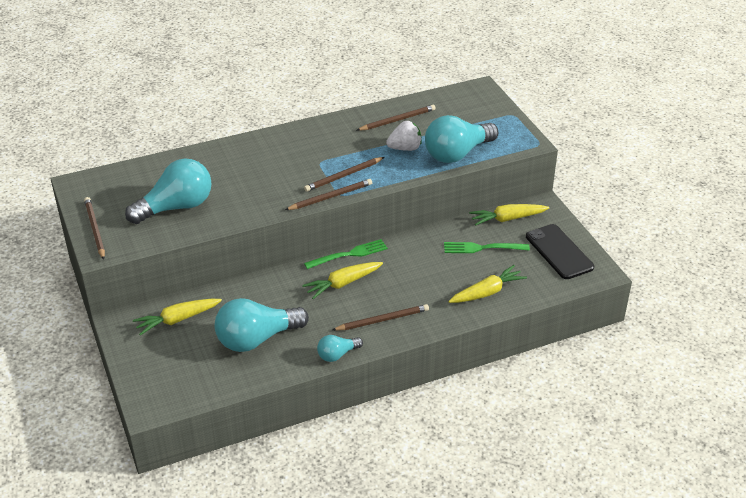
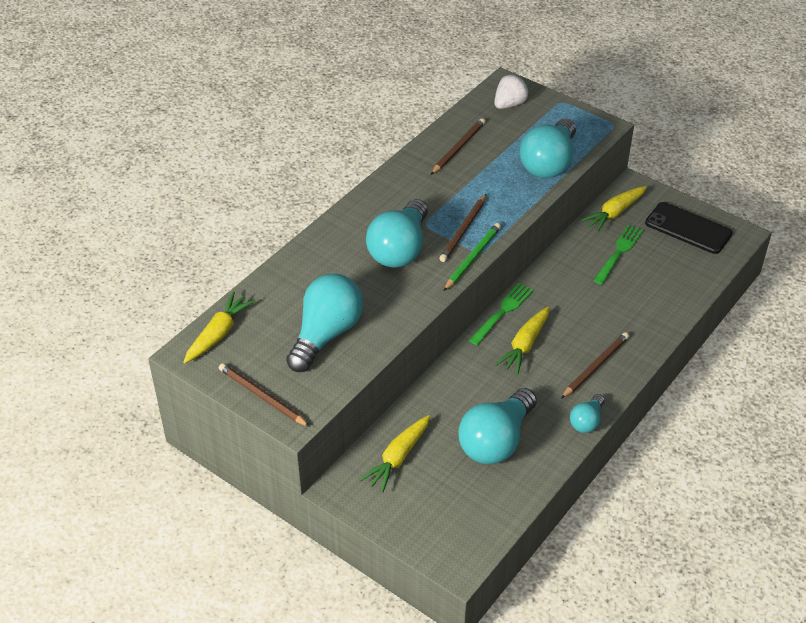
camera: 30 degrees left, 5 degrees up
(284, 172) = (400, 249): none -> turquoise light bulb
(330, 197) = (472, 258): brown pencil -> green pencil
(405, 148) = (494, 176): white strawberry -> white strawberry (509, 104)
(482, 248) = (619, 253): green fork -> green fork turned 150 degrees clockwise
(487, 292) = (662, 296): yellow carrot -> yellow carrot (218, 334)

